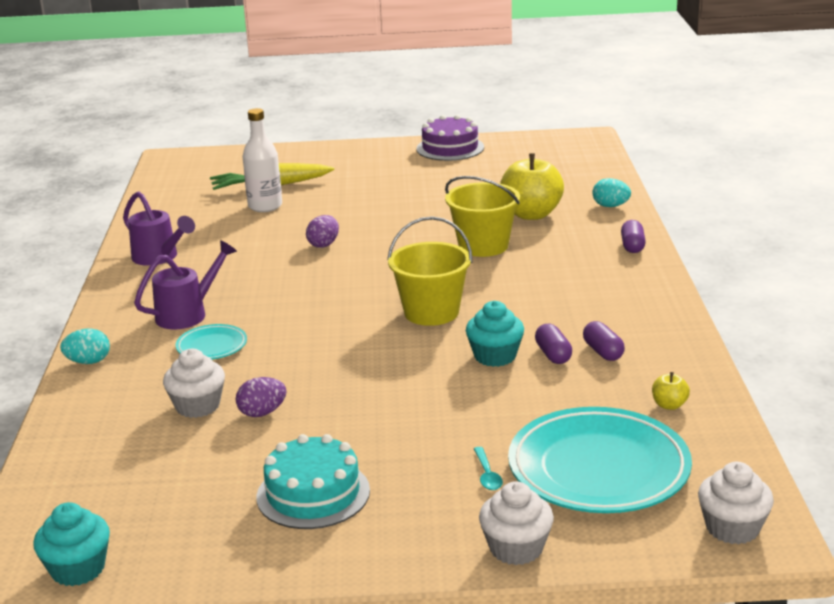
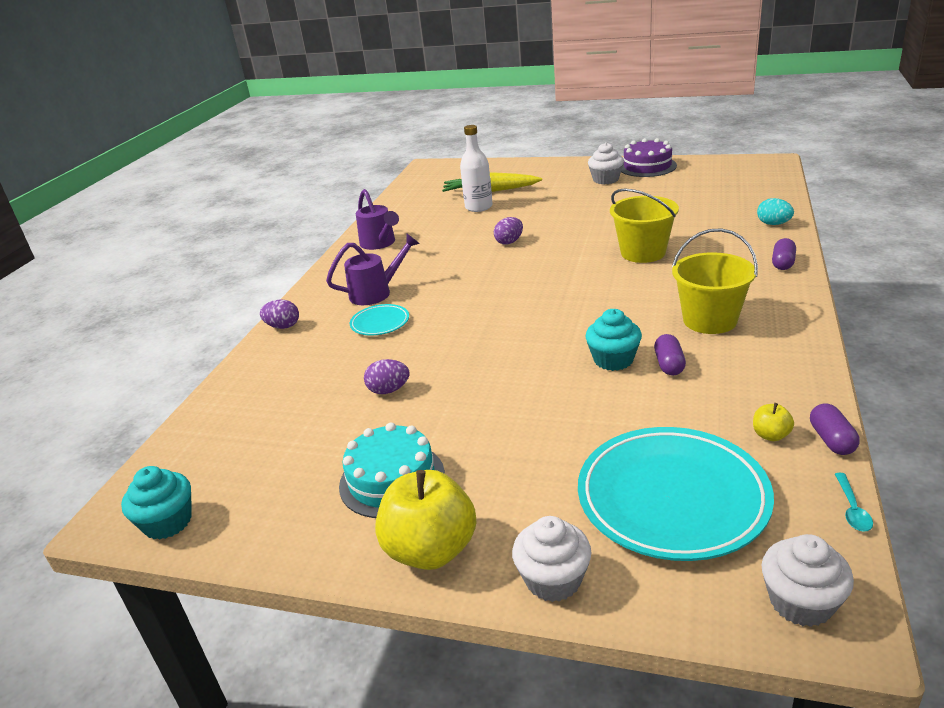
camera: 20 degrees right, 5 degrees up
(88, 362) = (283, 326): turquoise egg -> purple egg
(197, 406) = (341, 377): white cupcake -> white cupcake (606, 179)
(431, 312) = (573, 310): yellow bucket -> yellow bucket (710, 320)
(487, 475) = (557, 486): turquoise spoon -> turquoise spoon (852, 509)
(531, 214) = (697, 227): yellow apple -> yellow apple (431, 550)
(603, 352) = (719, 367): purple capsule -> purple capsule (831, 440)

